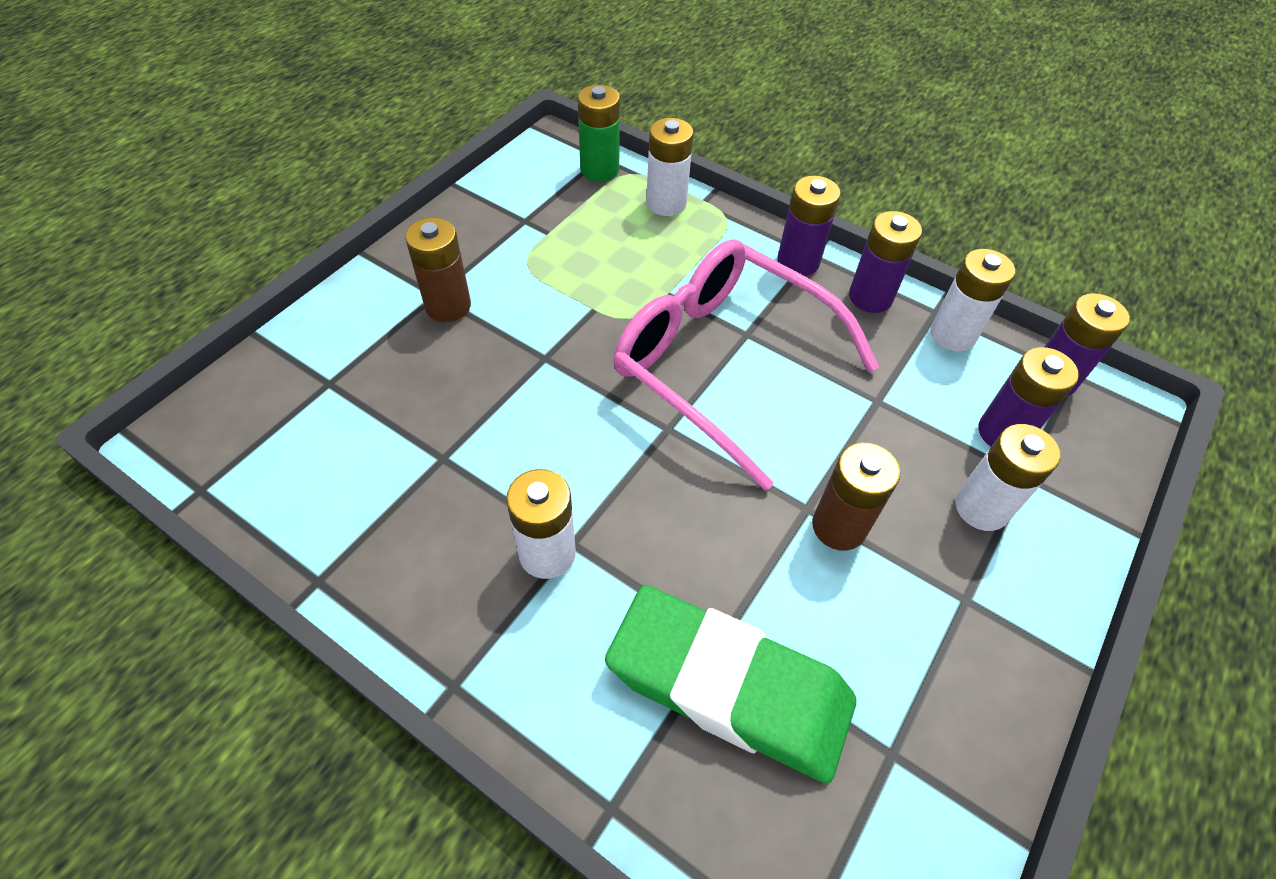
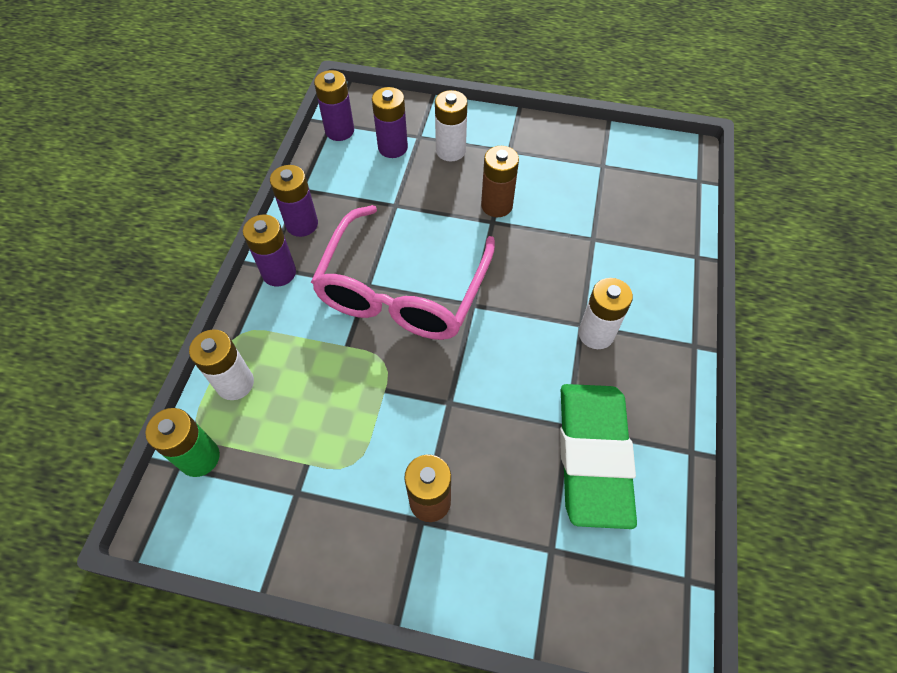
camera: 110 degrees left, 5 degrees up
(729, 686) = (613, 229): green eraser -> green eraser (592, 455)
(952, 335) = (321, 178): white battery -> none

